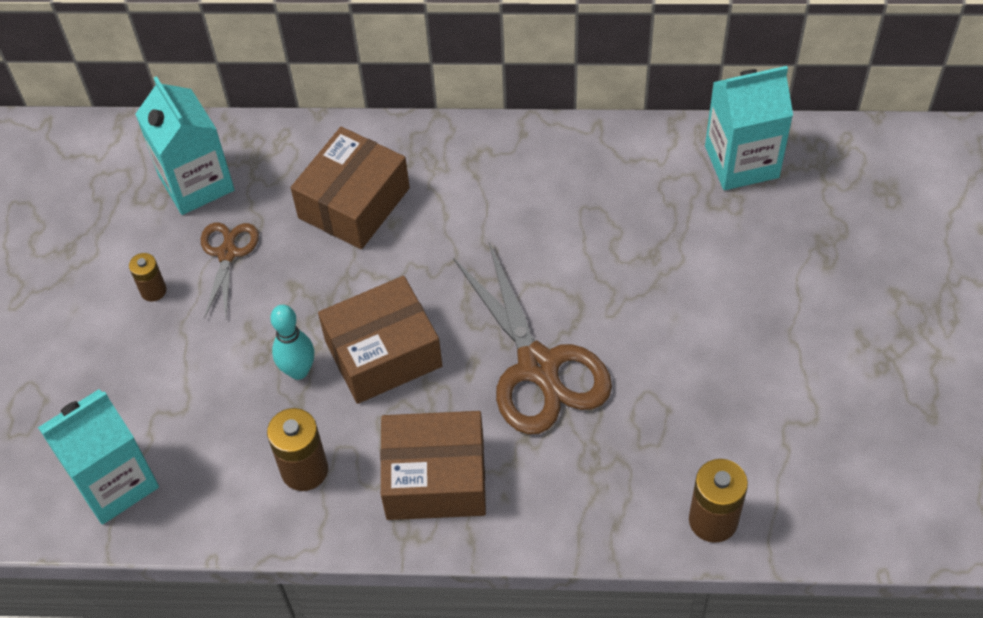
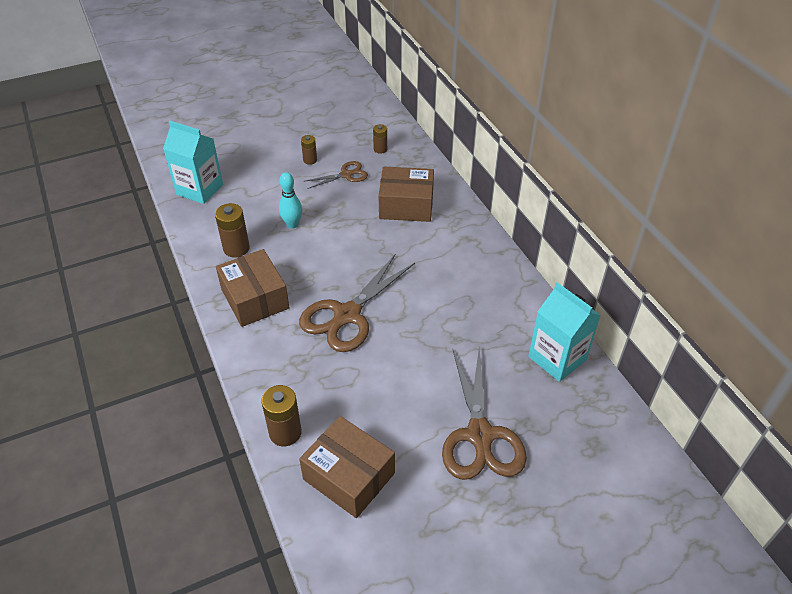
camera: 60 degrees right, 10 degrees down
(196, 183) = (380, 149): turquoise carton -> brown battery
(383, 353) = (320, 250): brown box -> brown box (349, 476)
(819, 297) = (480, 435): none -> brown scissors

